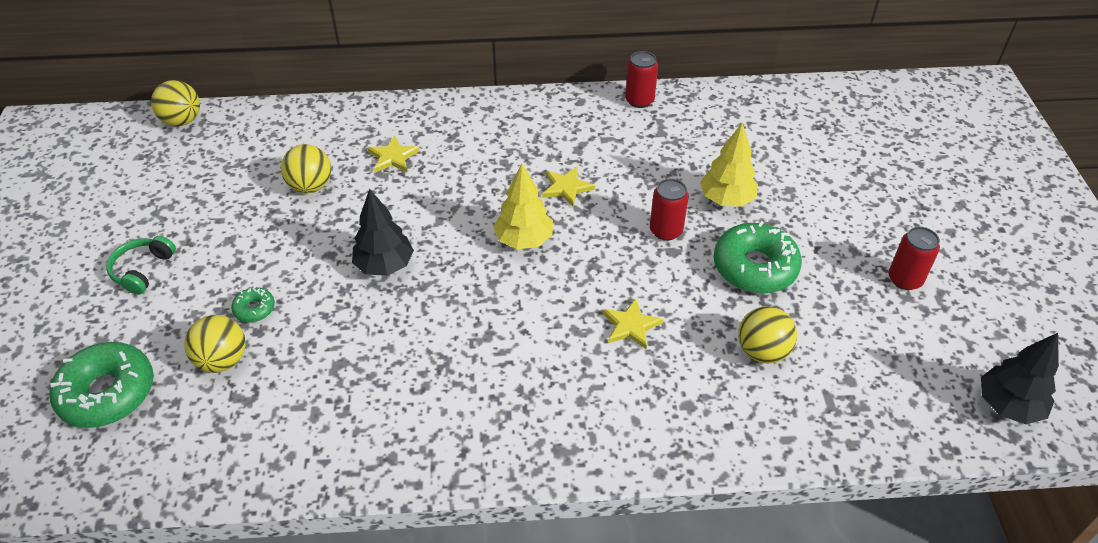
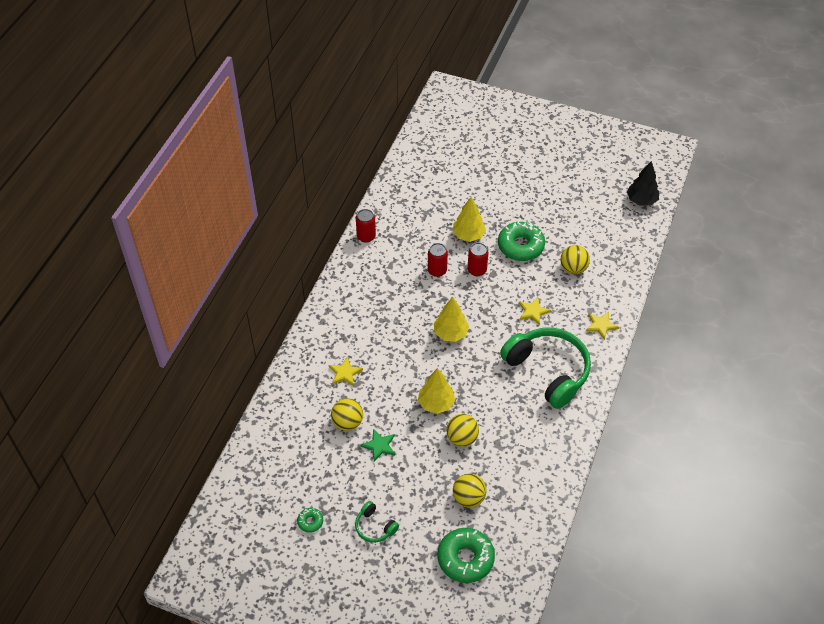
camera: 65 degrees left, 5 degrees up
(182, 121) = (236, 481): yellow ball -> yellow ball (462, 438)
(254, 309) = (437, 474): green donut -> green donut (310, 522)
(283, 230) = (379, 446): none -> green star
(385, 265) = (436, 403): black tree -> yellow tree
(518, 385) = (548, 371): none -> green headphones
(566, 187) = (420, 299): yellow star -> yellow star (601, 325)
(905, 279) = (557, 195): red can -> red can (437, 270)

